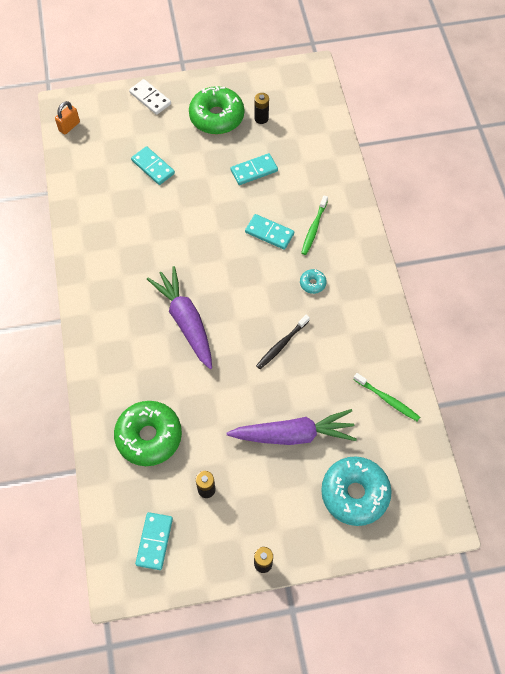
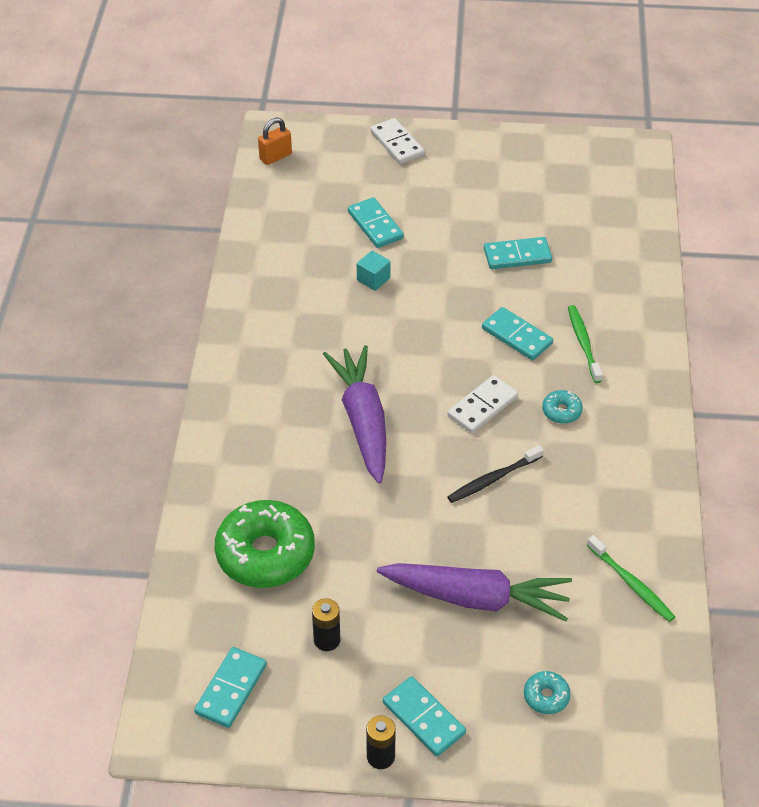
camera: 15 degrees right, 15 degrees down
(163, 210) = (373, 279): none -> turquoise cube
(216, 117) = (483, 182): green donut -> none
(261, 118) = (546, 195): black battery -> none
(261, 292) = (482, 407): none -> white domino
(283, 529) = (424, 718): none -> turquoise domino
(314, 228) = (583, 343): green toothbrush -> green toothbrush turned 135 degrees clockwise
(354, 493) = (546, 696): turquoise donut -> turquoise donut, size x0.44

